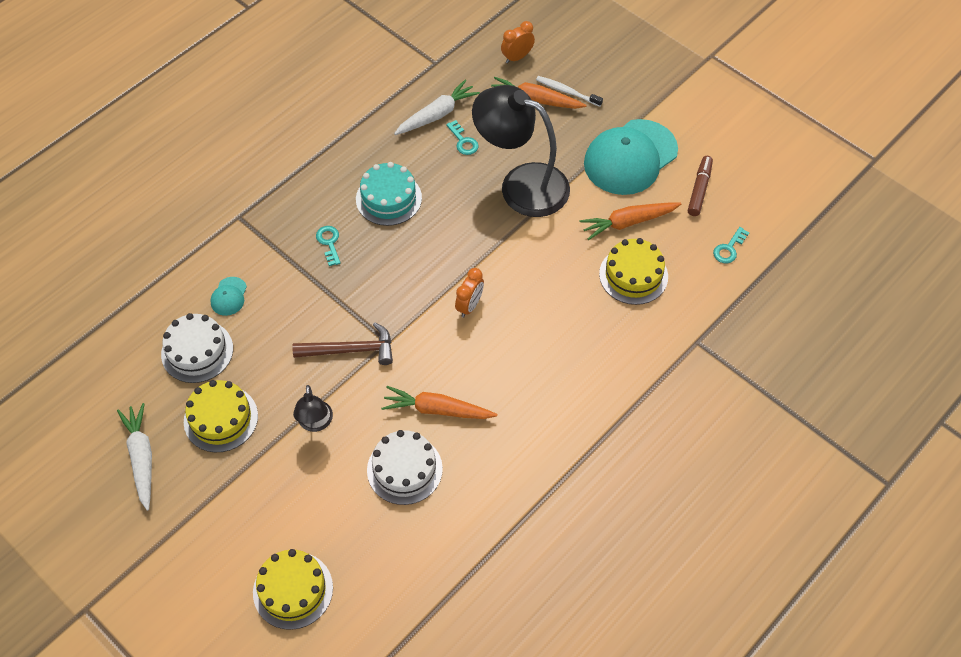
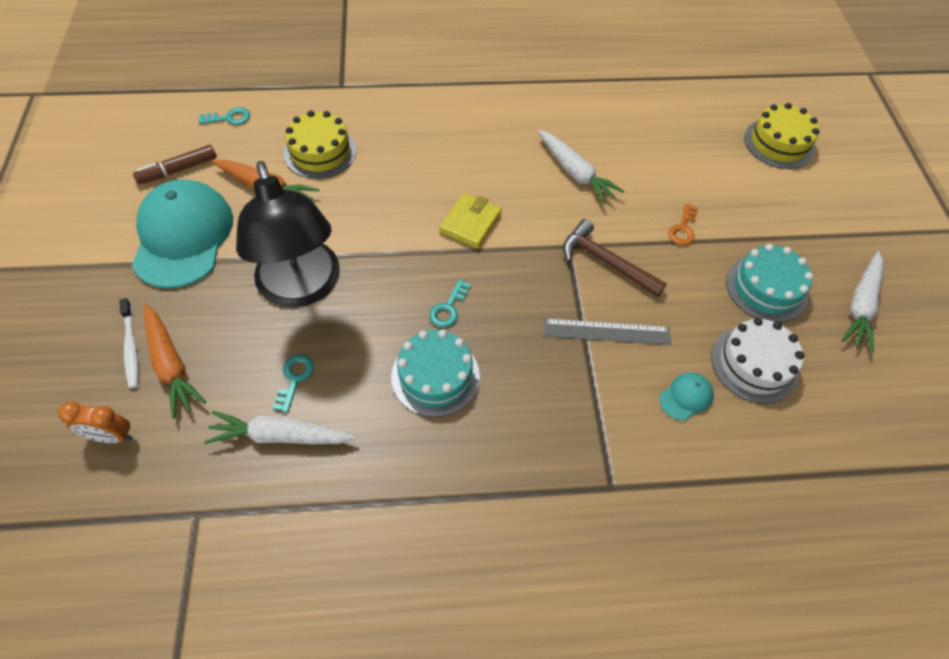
camera: 140 degrees left, 0 degrees up
(221, 418) = (766, 288): yellow cake -> turquoise cake
(309, 300) = (607, 332): none -> grey ruler
(315, 423) = (683, 229): black lamp -> orange key
(329, 243) = (539, 375): turquoise key -> turquoise key (448, 308)
(404, 469) = (637, 155): white cake -> none
(437, 410) = (575, 173): orange carrot -> white carrot
(469, 306) = (470, 223): orange clock -> yellow wallet
(630, 157) = (183, 236): turquoise cap -> turquoise cap turned 90 degrees counterclockwise

